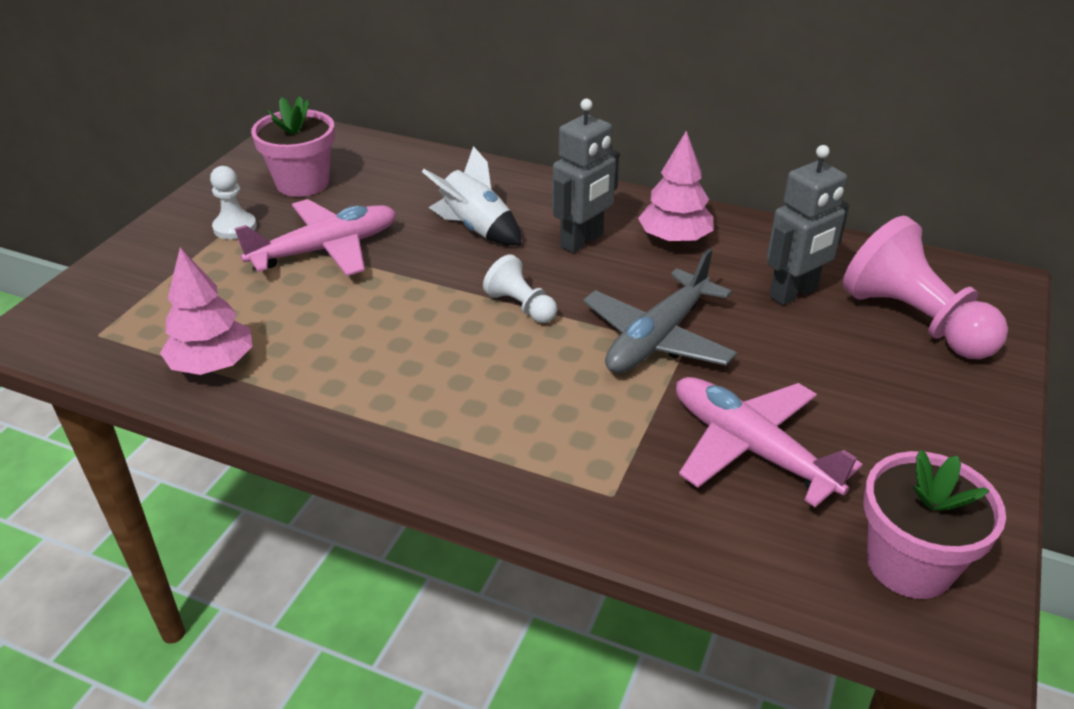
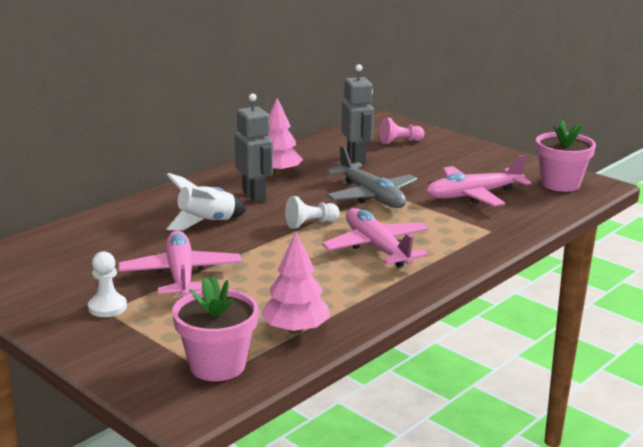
camera: 70 degrees left, 15 degrees down
(302, 183) = (66, 273): pink flower pot -> pink flower pot (217, 365)
(476, 381) = (376, 248): none -> pink plane
(914, 321) = (400, 142): pink pawn -> pink pawn, size x0.51

